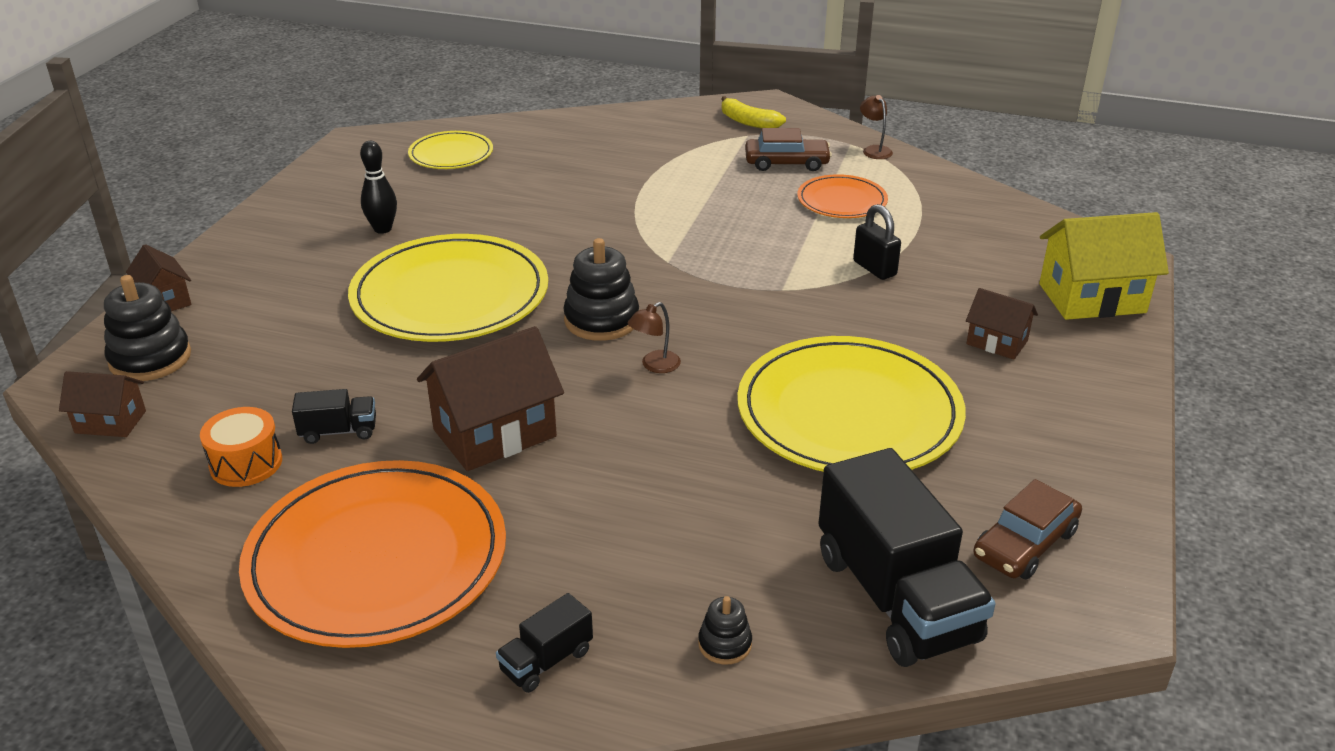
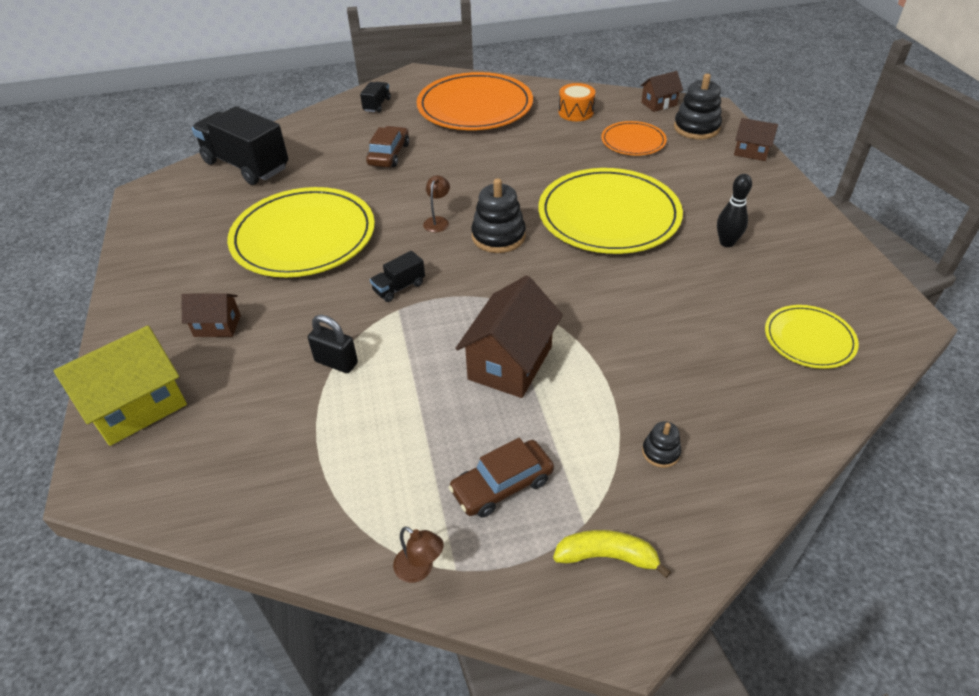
camera: 150 degrees right, 10 degrees up
(338, 431) = (557, 135): black truck -> black truck (399, 287)
(495, 433) = (484, 159): brown house -> brown house (510, 363)
(725, 644) = (312, 129): black stacking toy -> black stacking toy (660, 452)
(842, 201) = (408, 444): orange plate -> orange plate (633, 141)
(1024, 544) = (187, 206): brown car -> brown car (389, 154)

